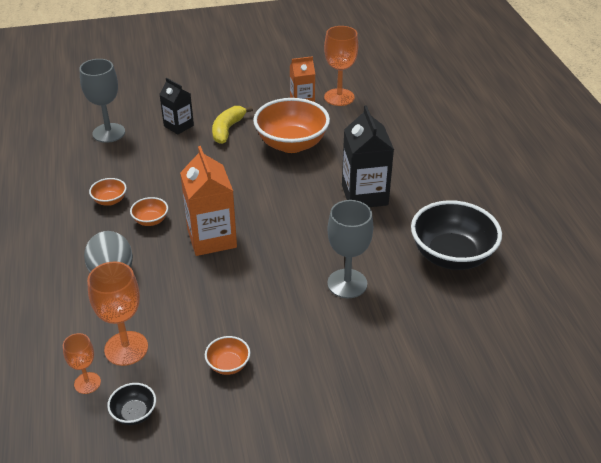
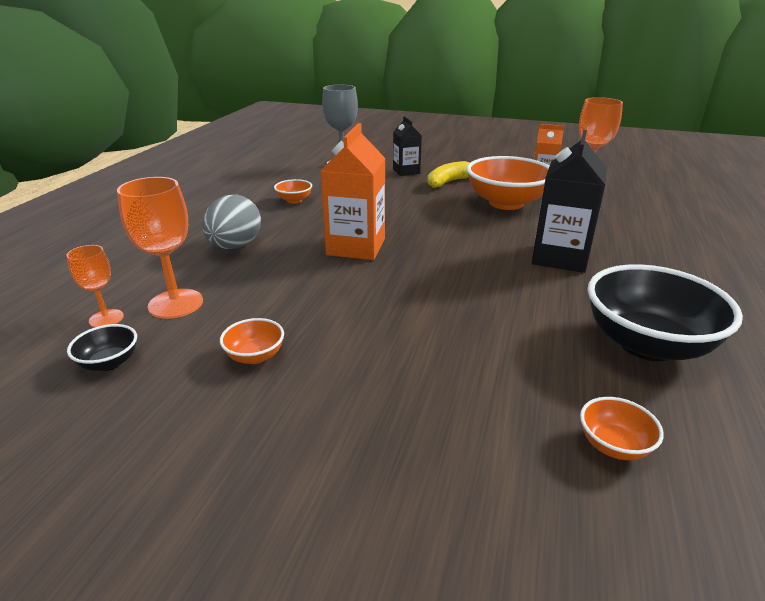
camera: 30 degrees right, 10 degrees down
(151, 220) = (313, 221): orange bowl -> orange bowl (614, 445)
(347, 283) = (473, 327): grey goblet -> none

